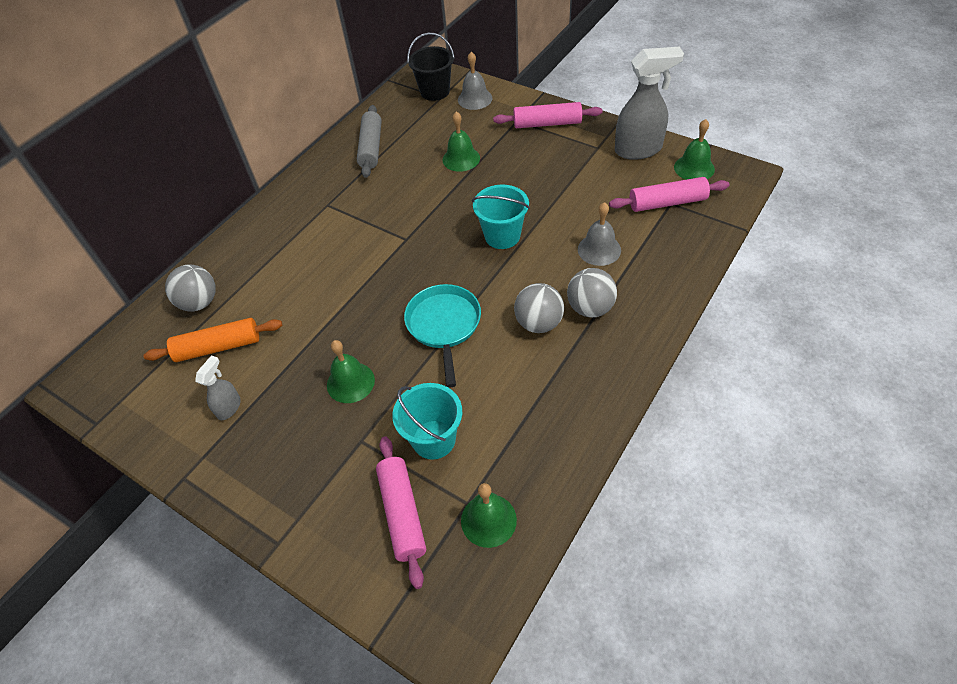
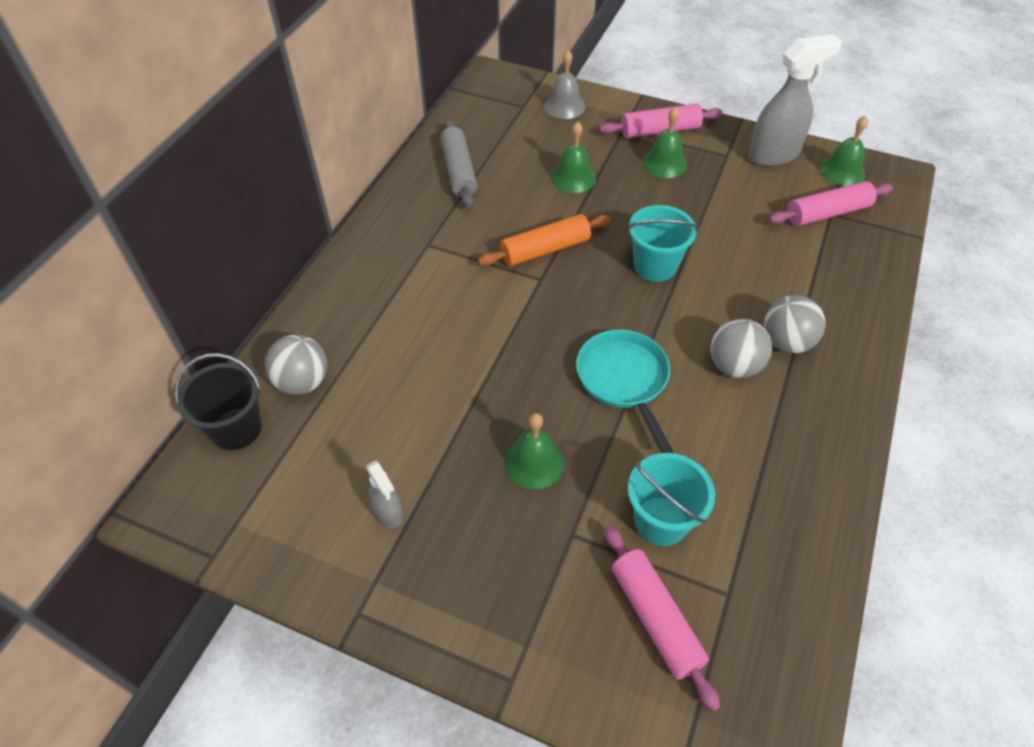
camera: 15 degrees left, 0 degrees up
(218, 347) = (347, 436): orange rolling pin -> orange rolling pin (545, 249)
(229, 407) = (388, 513): grey spray bottle -> grey spray bottle turned 135 degrees clockwise
(435, 92) = (513, 100): black bucket -> black bucket (236, 429)
(488, 520) = (761, 611): green bell -> green bell (664, 163)
(599, 249) = (771, 273): grey bell -> none

